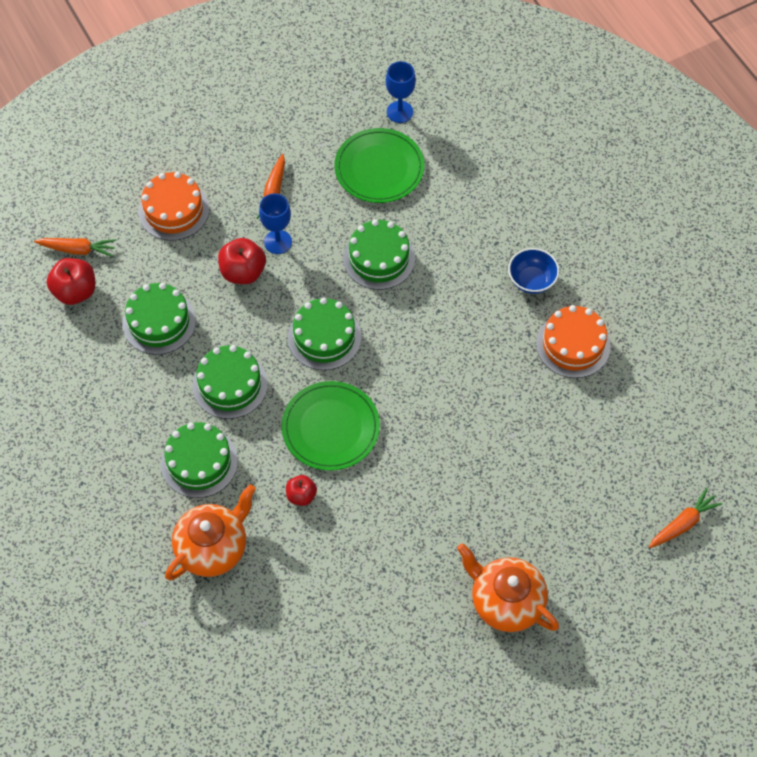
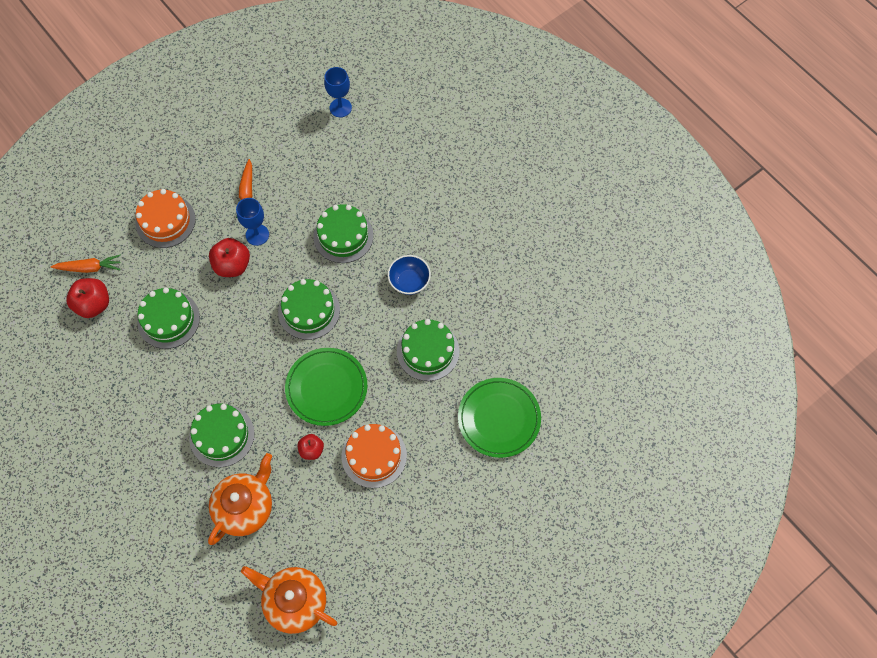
camera: 10 degrees left, 5 degrees up
(230, 385) = (237, 364): green cake -> green cake (428, 351)
(379, 168) = (331, 158): green plate -> green plate (499, 418)
(505, 601) = (493, 512): orange teapot -> orange teapot (294, 602)
(531, 280) = (471, 235): blue bowl -> blue bowl (409, 282)
(573, 345) = (513, 284): orange cake -> orange cake (374, 456)
(683, 523) = (626, 421): orange carrot -> none

